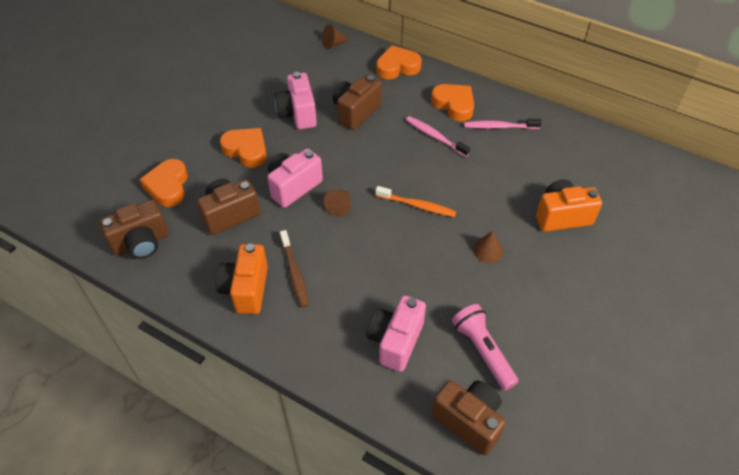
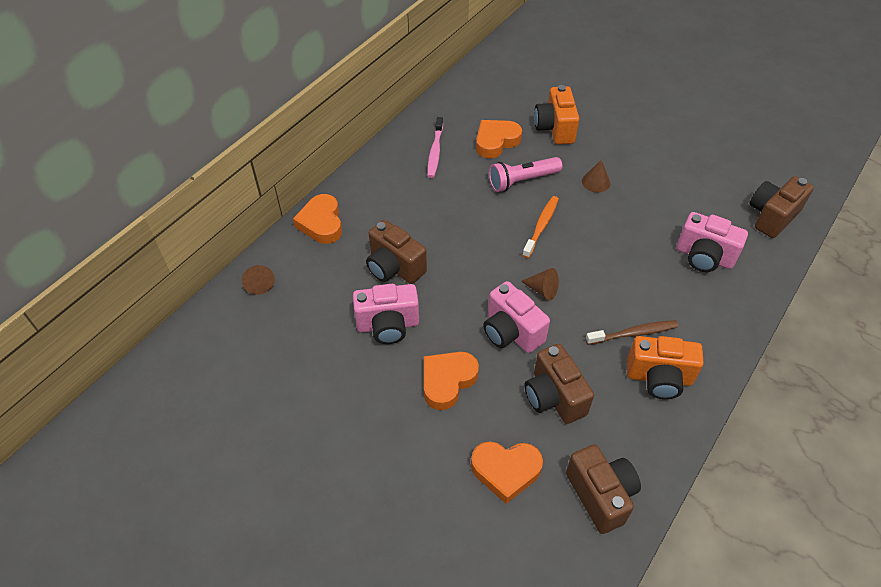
camera: 85 degrees left, 0 degrees up
(435, 136) = (443, 202): pink toothbrush -> none
(454, 105) = (396, 182): orange heart -> orange heart (496, 141)
(483, 351) = (704, 199): pink flashlight -> pink flashlight (522, 181)

